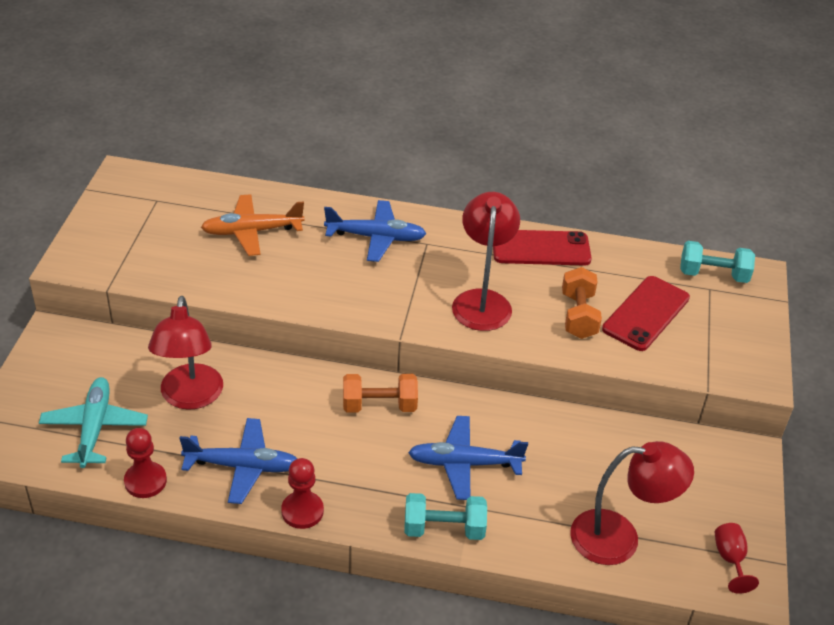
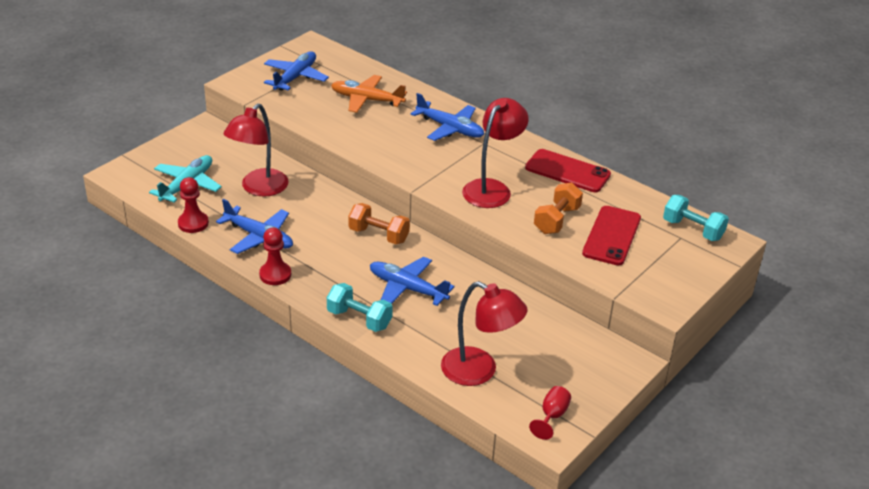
camera: 30 degrees right, 5 degrees down
(141, 229) = (295, 77): none -> blue plane
(646, 313) = (611, 236): red phone -> red phone turned 45 degrees counterclockwise

